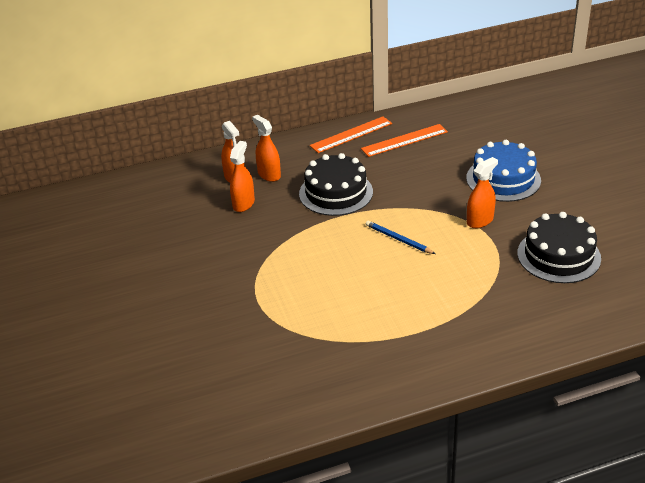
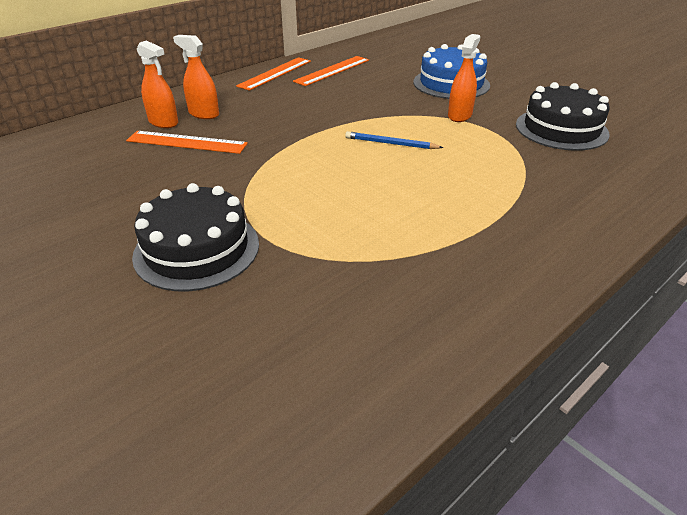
camera: 25 degrees left, 0 degrees up
(243, 204) = (186, 142): orange spray bottle -> orange ruler
(336, 193) = (291, 117): black cake -> black cake (197, 249)

